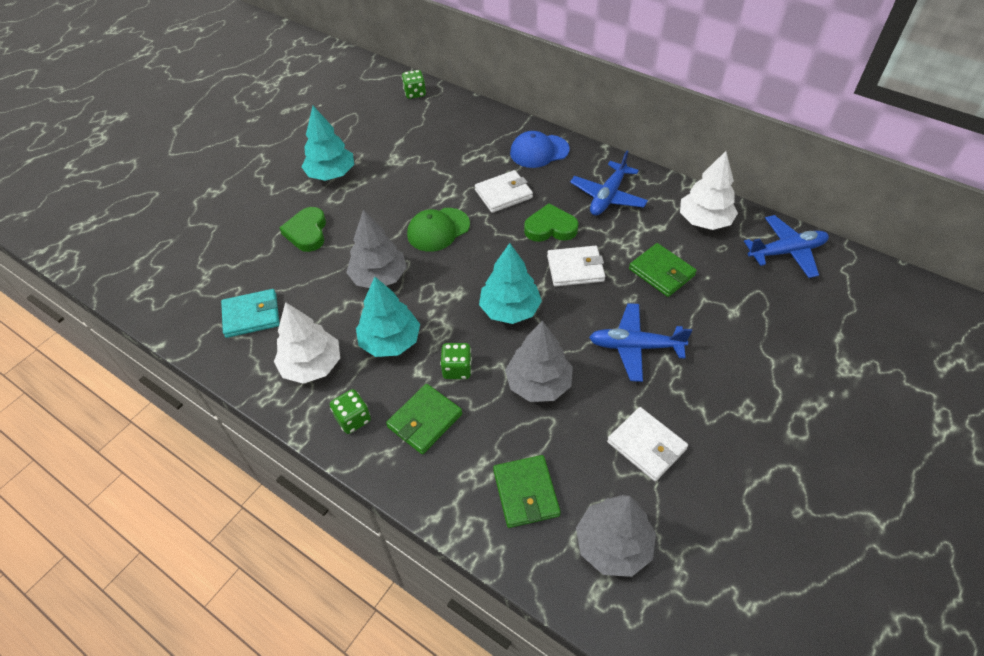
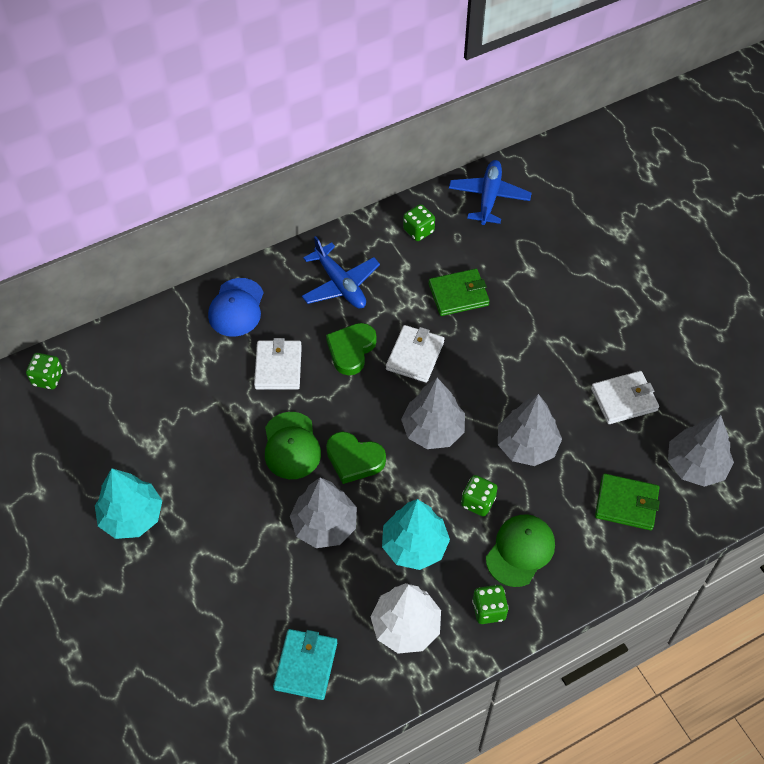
camera: 65 degrees left, 5 degrees up
(307, 232) = (213, 572): green heart -> green heart (354, 459)
(425, 420) = (520, 551): green wallet -> green cap
(510, 309) = (433, 430): turquoise tree -> grey tree
(635, 347) = (527, 357): blue plane -> none
(704, 221) = (418, 231): white tree -> green dice

